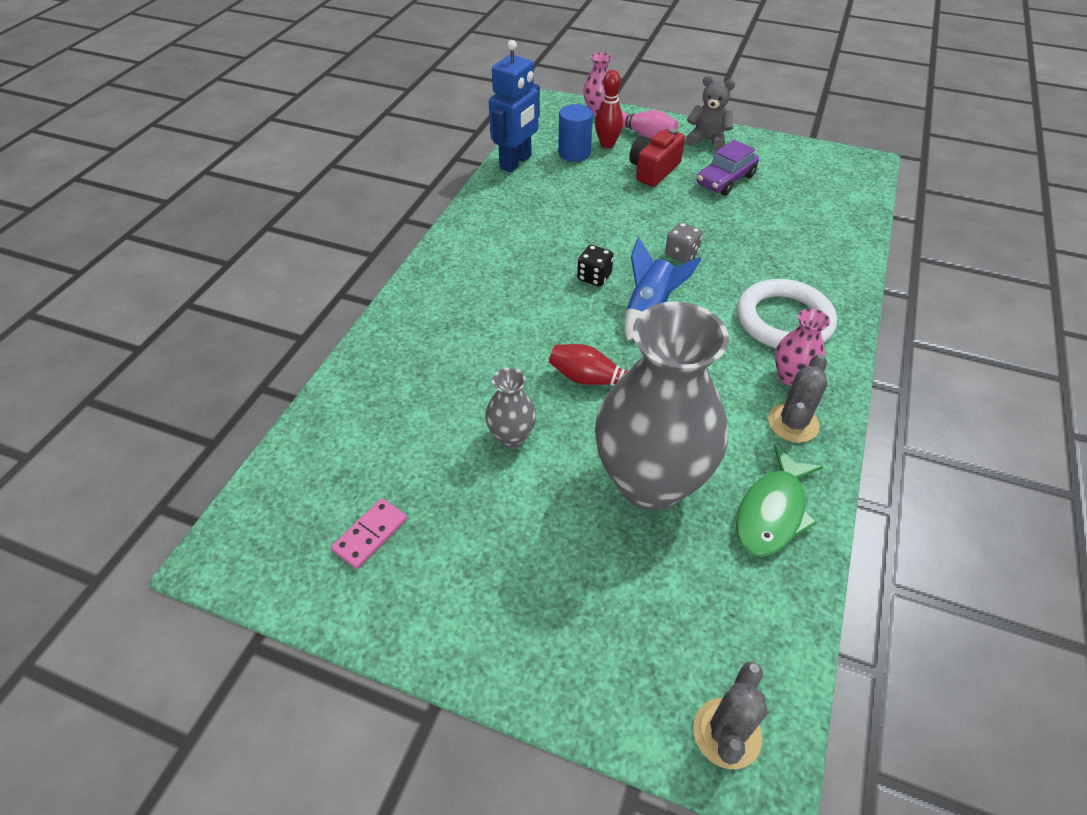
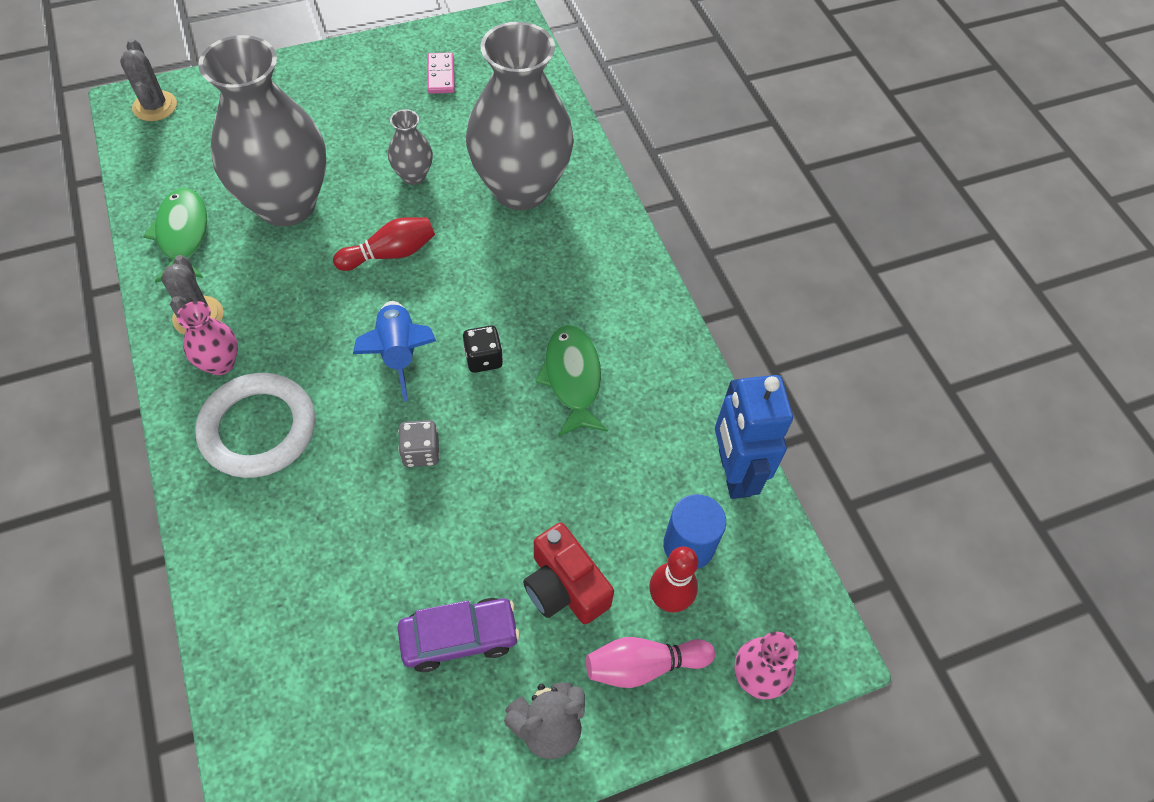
camera: 135 degrees right, 10 degrees up
(439, 368) = (521, 189): none -> grey vase
(550, 239) = (572, 378): none -> green fish
(653, 170) = (564, 587): red camera -> red camera turned 150 degrees clockwise
(725, 180) = (459, 637): purple car -> purple car turned 75 degrees clockwise

